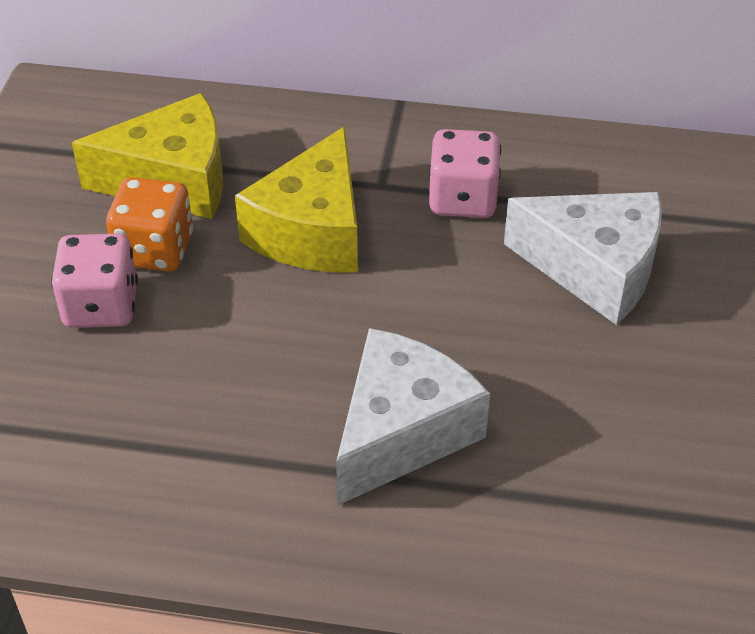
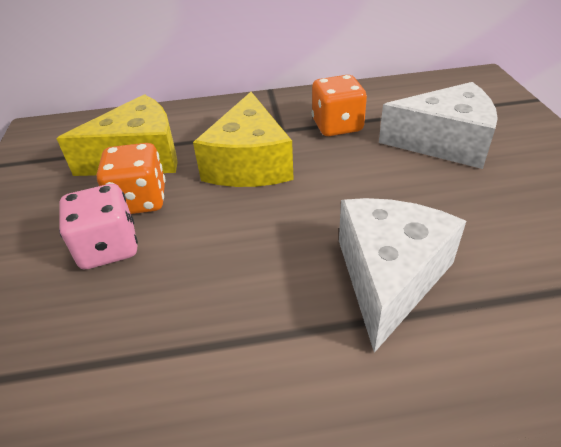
camera: 15 degrees left, 5 degrees down
(463, 199) = (337, 126): pink dice -> orange dice

